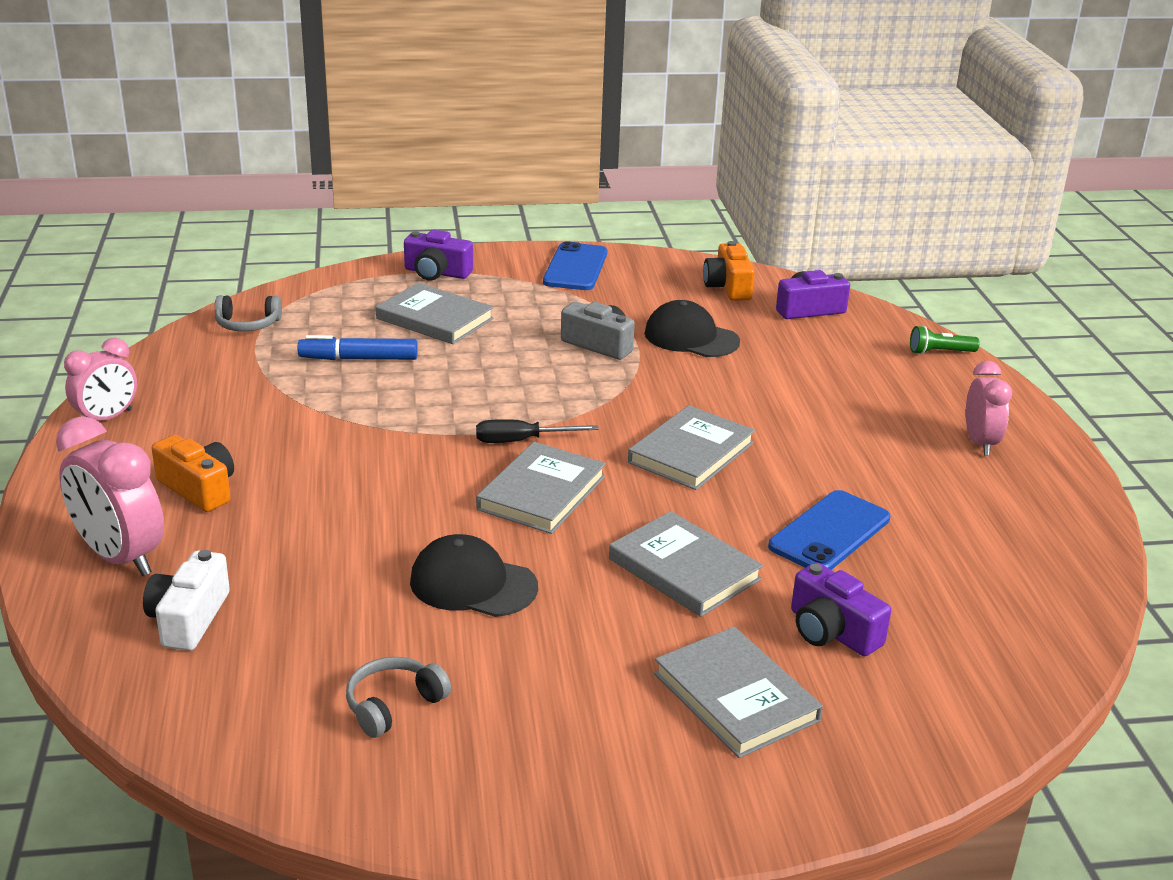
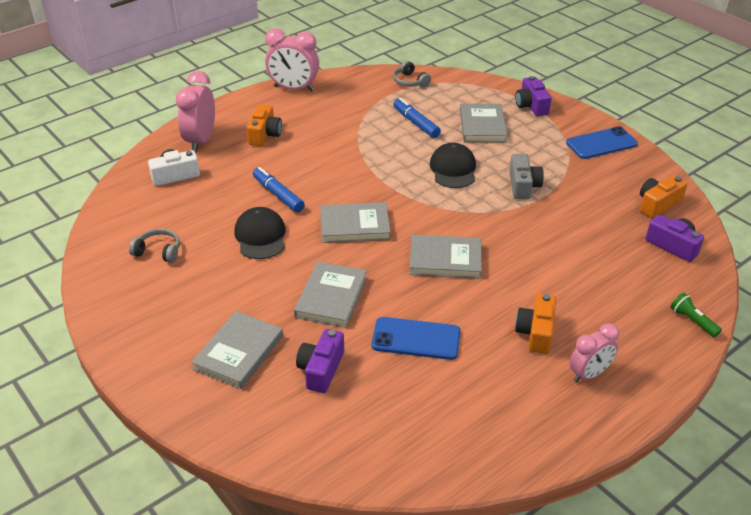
camera: 60 degrees right, 10 degrees up
(107, 418) = (294, 89): pink clock -> pink clock, size x1.53
(384, 532) = (278, 195): none -> blue marker
(521, 441) = (395, 200): black screwdriver -> none
(691, 337) = (574, 214): black cap -> black cap (453, 169)
(885, 446) = (536, 332): none -> orange camera

